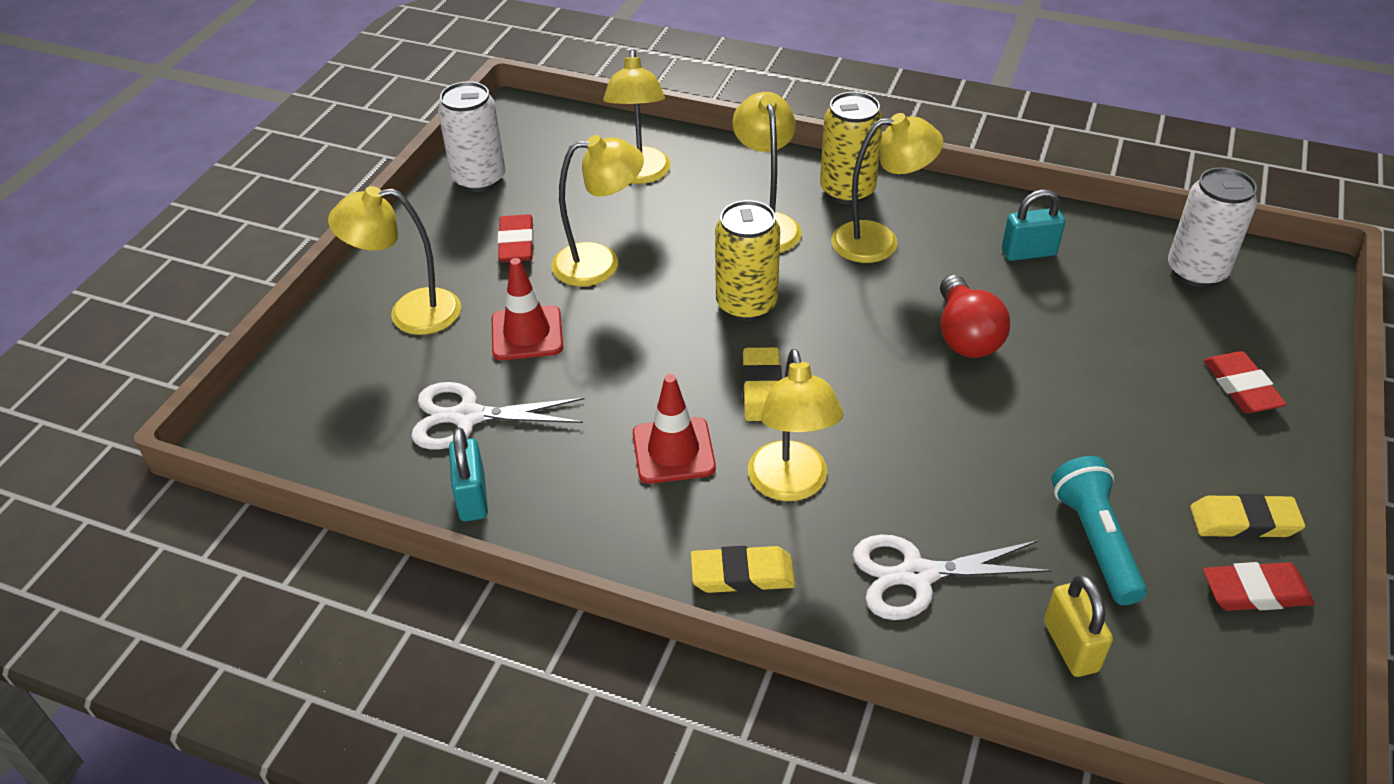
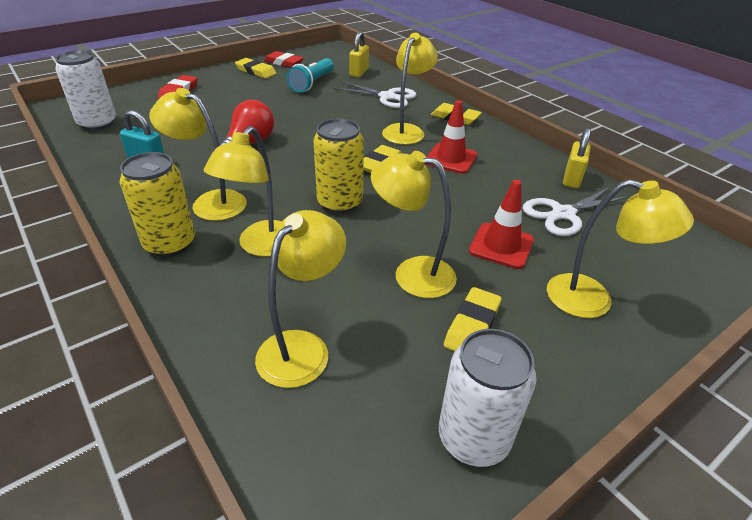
camera: 150 degrees left, 5 degrees down
(468, 417) = (563, 214): white scissors -> white scissors turned 120 degrees clockwise
(472, 497) = (572, 179): turquoise padlock -> yellow padlock
(516, 243) = (472, 325): red eraser -> yellow eraser

